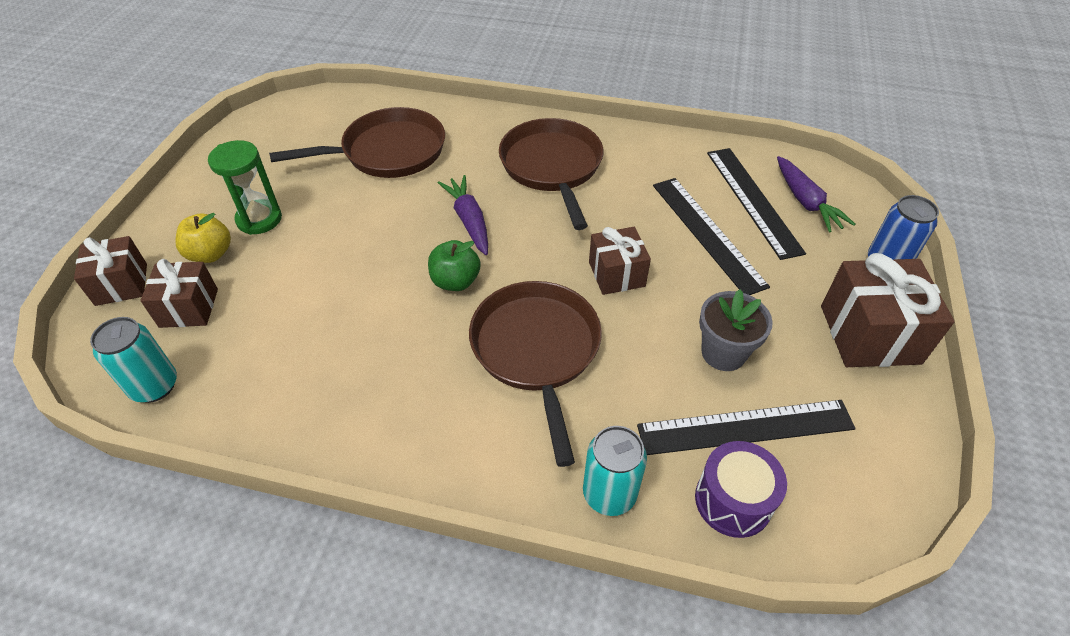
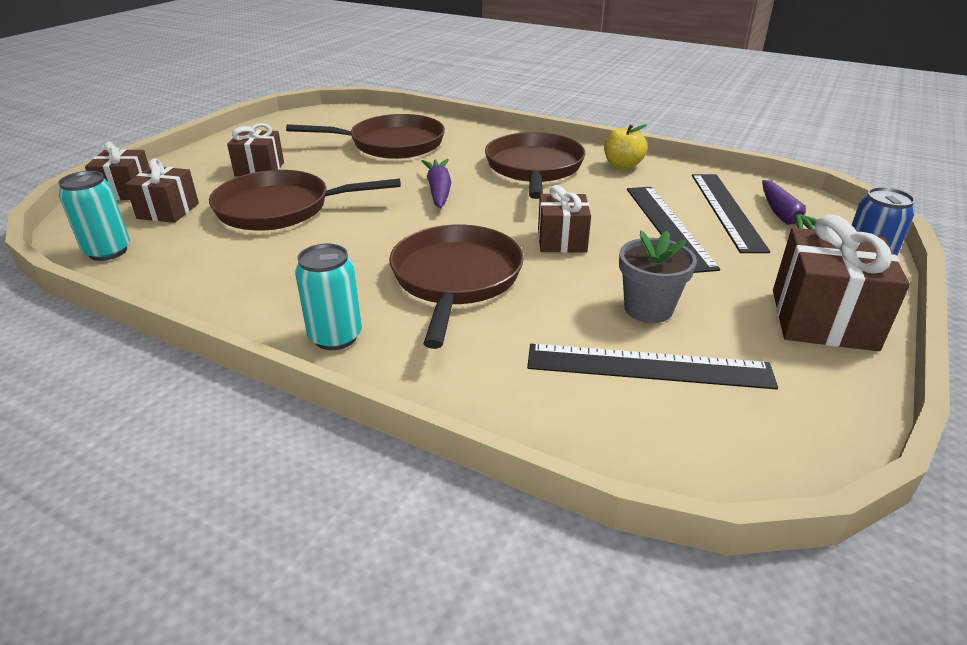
camera: 15 degrees right, 15 degrees down
(210, 254) = (207, 183): yellow apple -> yellow apple (622, 166)
(259, 219) = (259, 169): green hourglass -> brown gift
(313, 280) = (281, 208): none -> brown pan
(455, 281) = (404, 225): green apple -> none
(609, 494) = (475, 391): turquoise can -> turquoise can (335, 337)
(733, 500) = (609, 420): purple drum -> none

